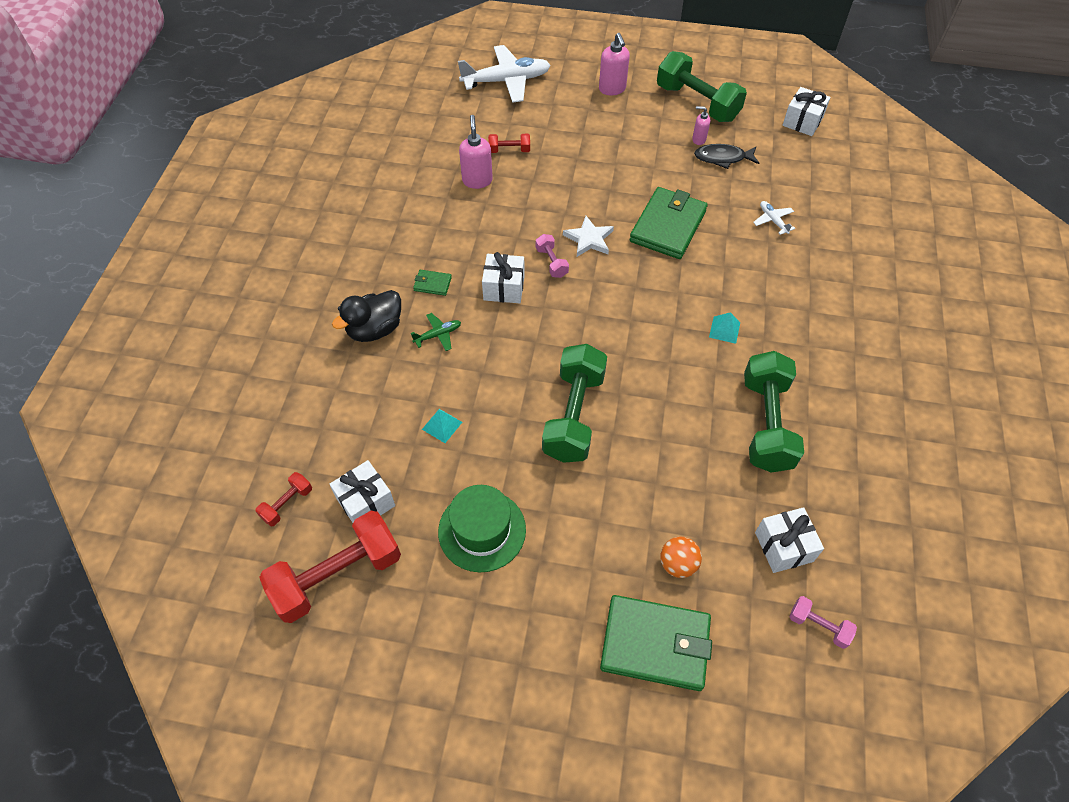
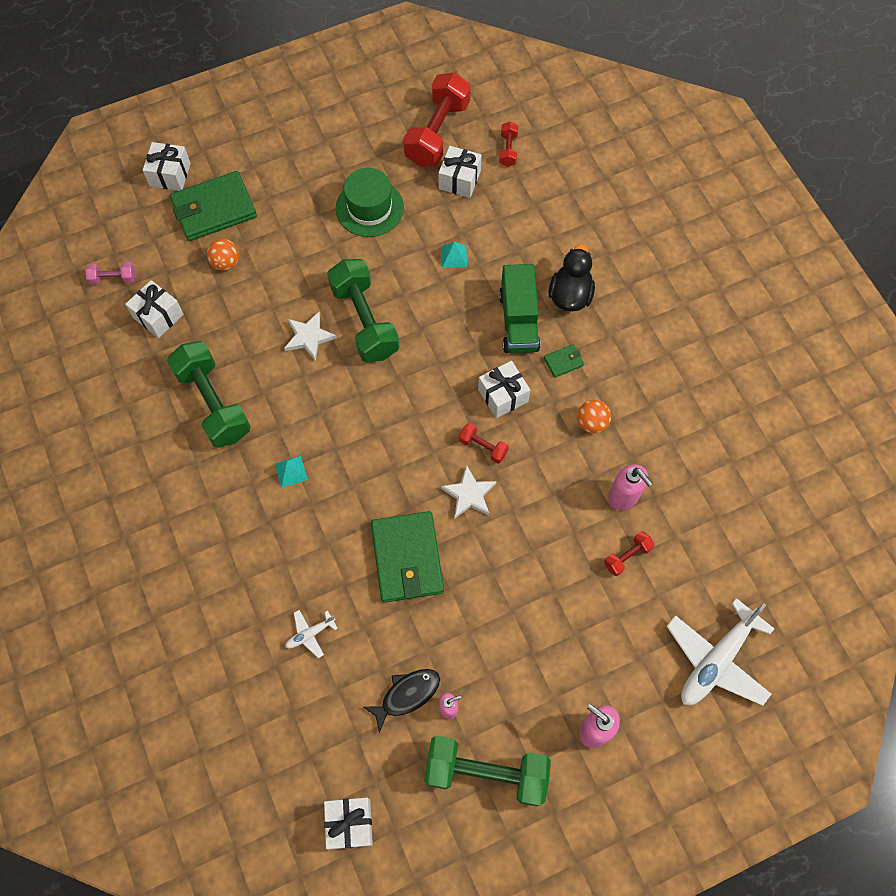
camera: 145 degrees right, 10 degrees up
(438, 335) = (518, 321): green plane -> green truck
(454, 233) = (592, 423): none -> orange ball
(551, 262) = (483, 447): pink dumbbell -> red dumbbell
(637, 431) = (309, 337): none -> white star
(685, 735) = (170, 175): none -> white gift
(773, 220) = (310, 634): white plane -> white plane turned 120 degrees clockwise

